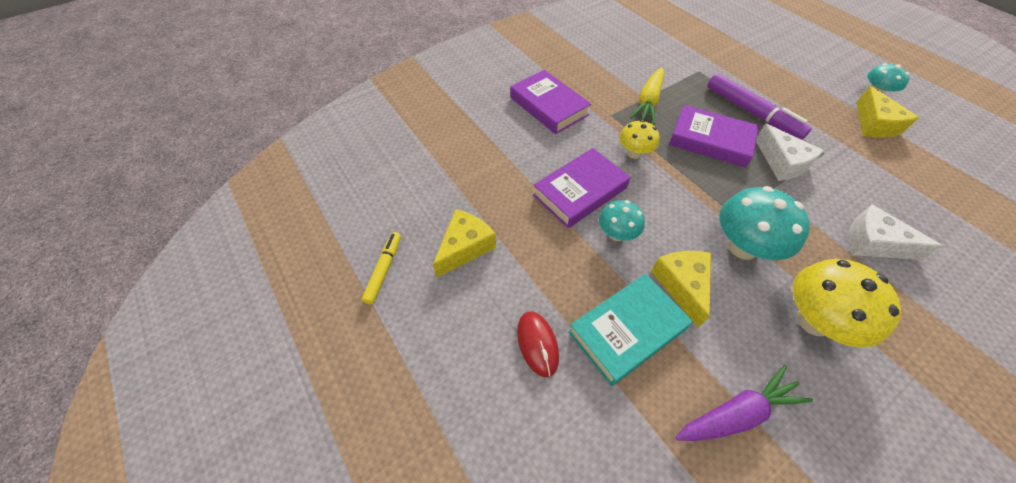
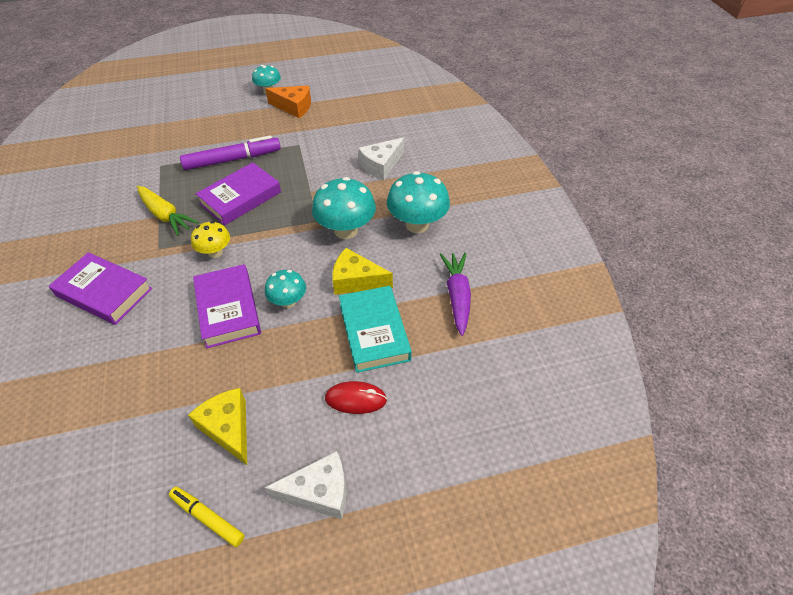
camera: 70 degrees left, 5 degrees down
(549, 106) = (104, 292): purple book -> purple book turned 45 degrees clockwise
(782, 162) = (291, 170): white cheese -> white cheese (319, 492)
(814, 321) = (417, 224): yellow mushroom -> turquoise mushroom
(874, 124) = (294, 107): yellow cheese -> orange cheese

